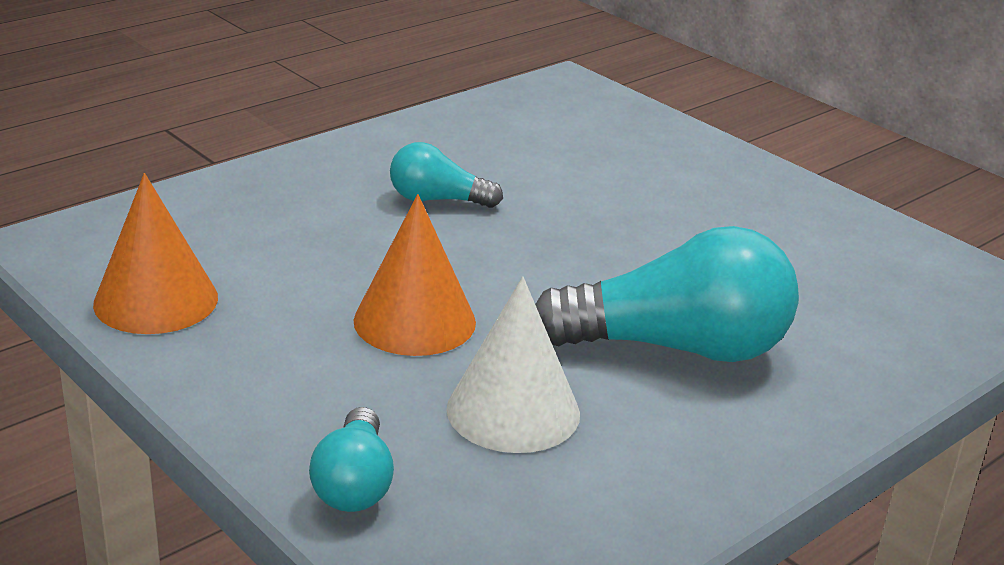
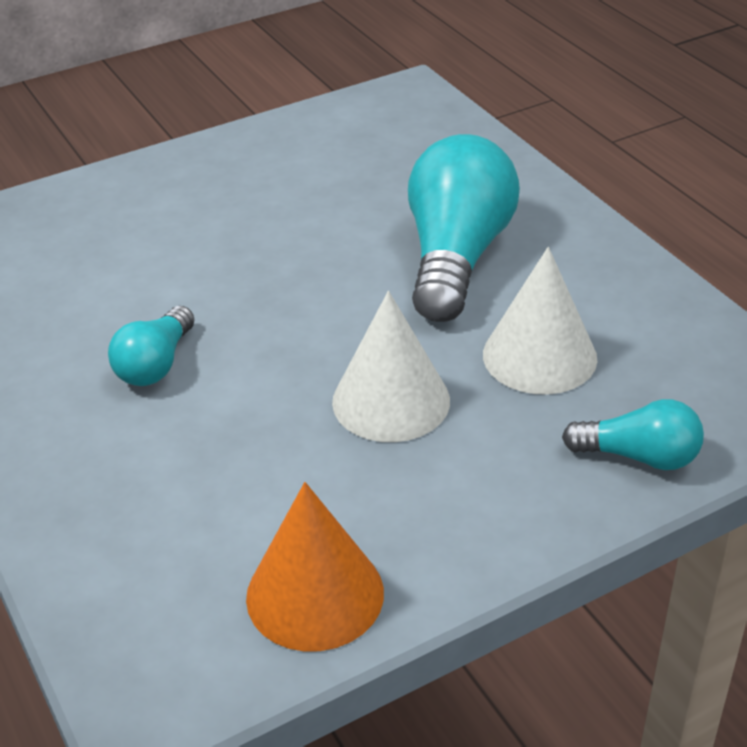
camera: 75 degrees left, 10 degrees up
(414, 321) = (391, 401): orange cone -> white cone

